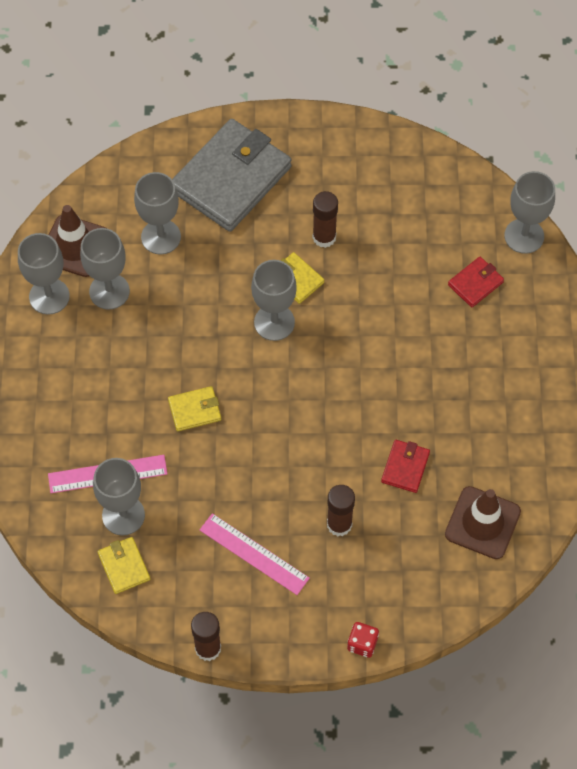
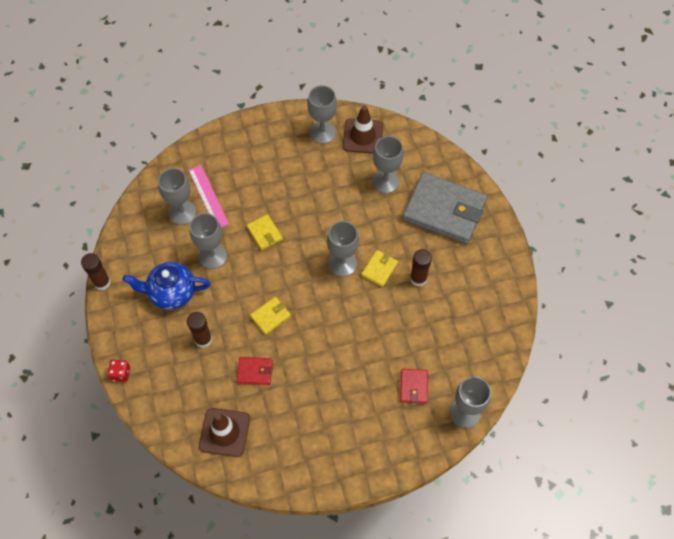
camera: 75 degrees right, 0 degrees up
(109, 291) = (336, 163): grey goblet -> grey goblet (212, 256)
(124, 566) = (148, 222): yellow wallet -> yellow wallet (270, 316)
(254, 554) = (171, 293): pink ruler -> blue teapot
(475, 283) = (413, 387): red wallet -> red wallet turned 60 degrees clockwise

